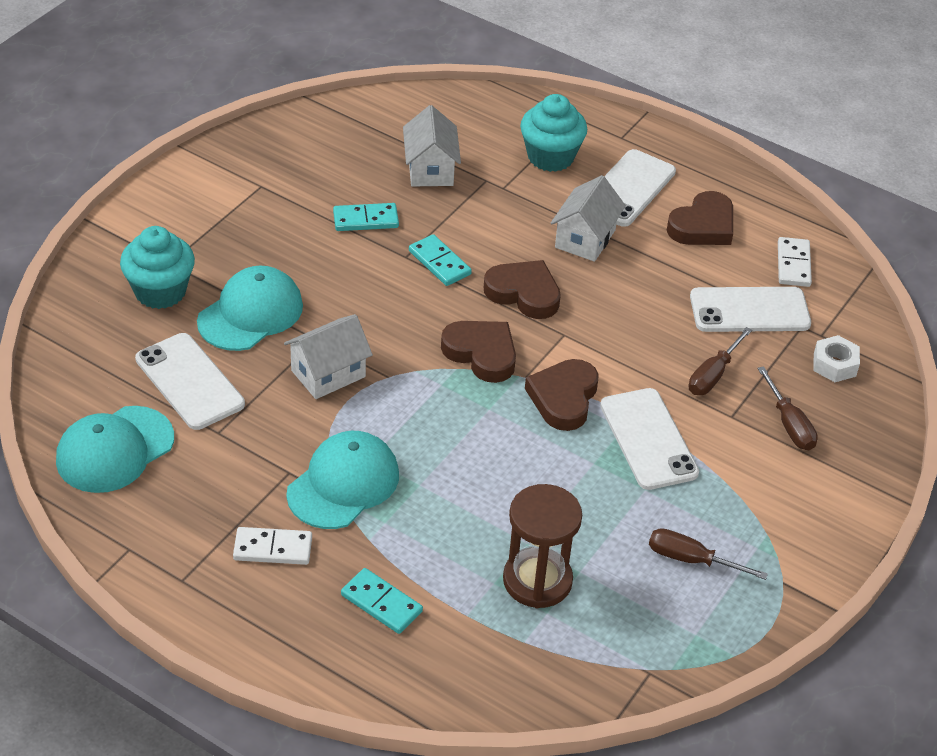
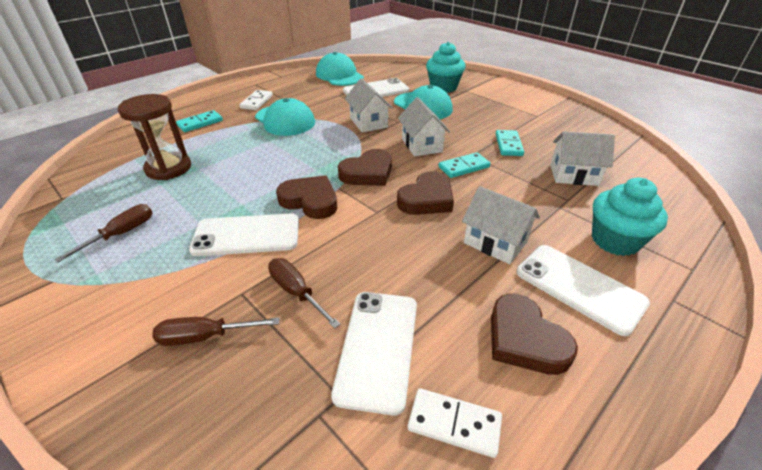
camera: 105 degrees right, 5 degrees down
(389, 306) = (421, 145): none -> white house
(834, 365) = (264, 413): white nut -> none

